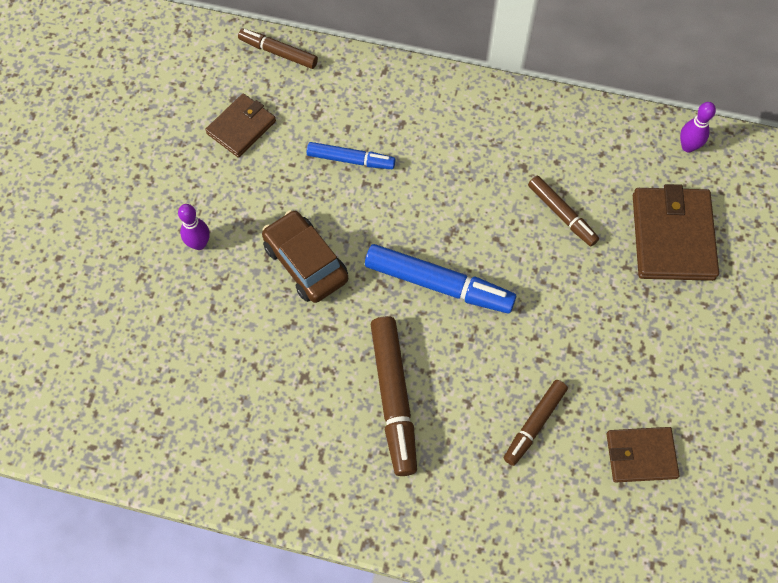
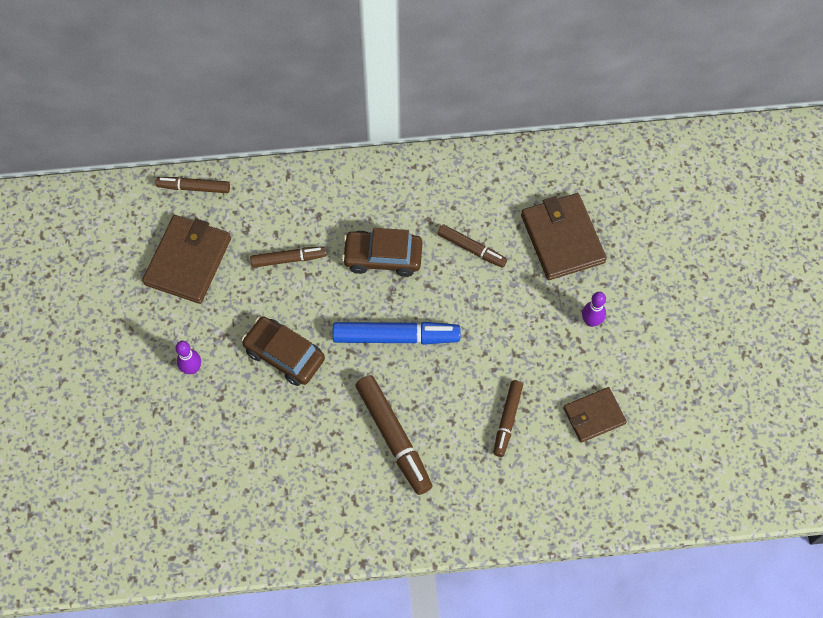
camera: 20 degrees left, 0 degrees up
(241, 127) = (188, 261): brown wallet -> brown wallet, size x1.62
(351, 160) = (288, 259): blue marker -> brown marker
(456, 191) = (383, 257): none -> brown car
(688, 146) = (550, 162): purple bowling pin -> purple bowling pin (591, 321)

